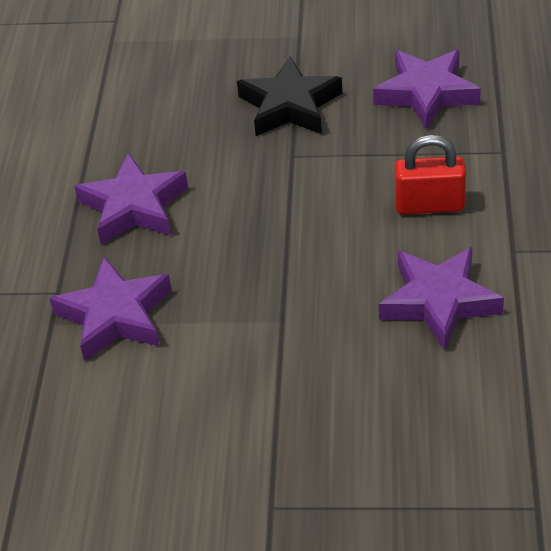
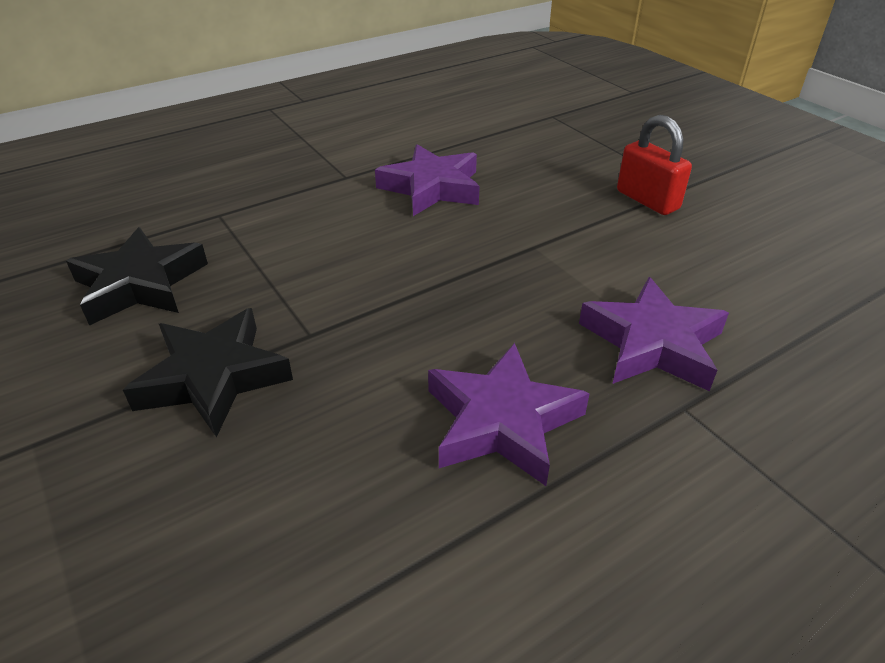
camera: 130 degrees left, 5 degrees down
(426, 93) = (140, 284): purple star -> black star
(429, 205) = (322, 226): red padlock -> red padlock (647, 200)

